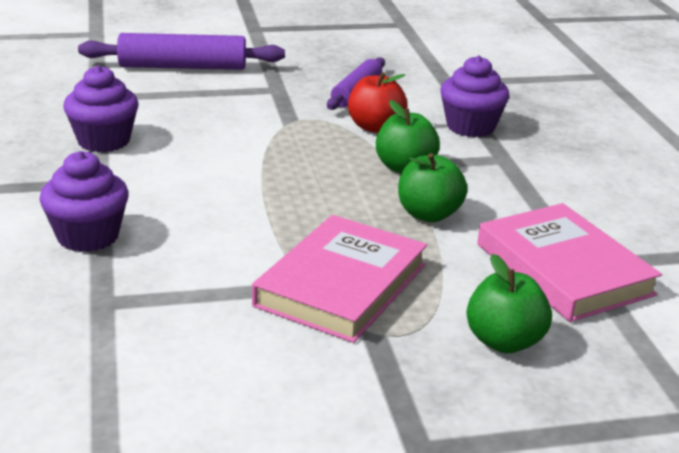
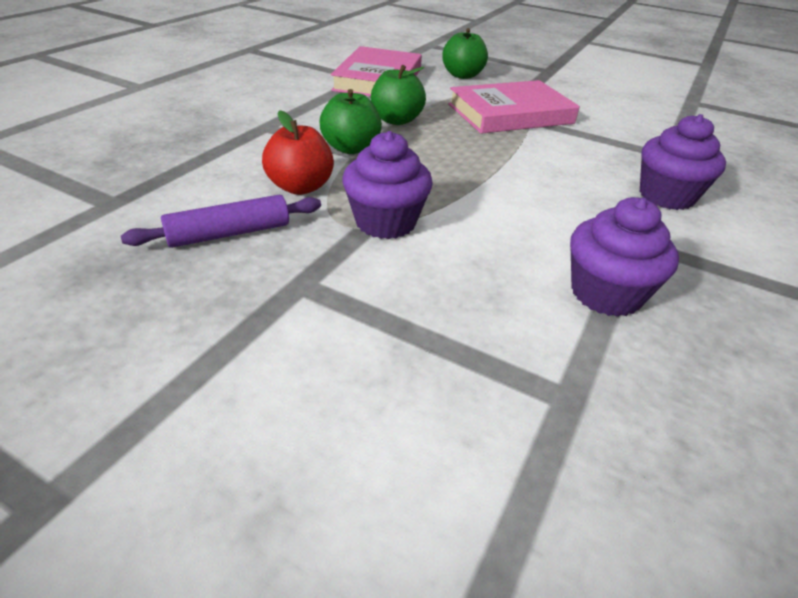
camera: 140 degrees left, 10 degrees up
(182, 67) = (363, 416): purple rolling pin -> none
(470, 127) = (224, 153): purple cupcake -> purple cupcake (385, 222)

